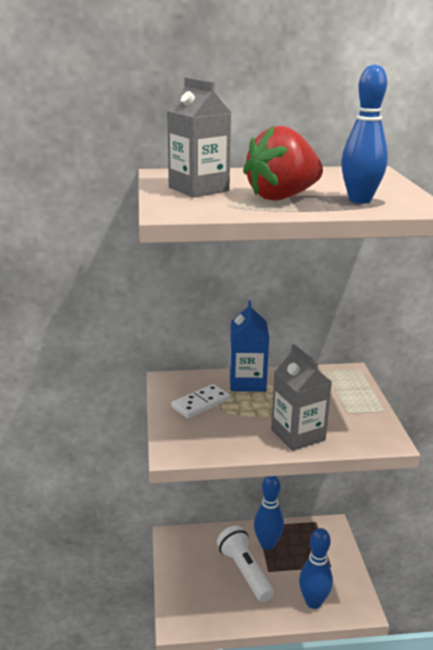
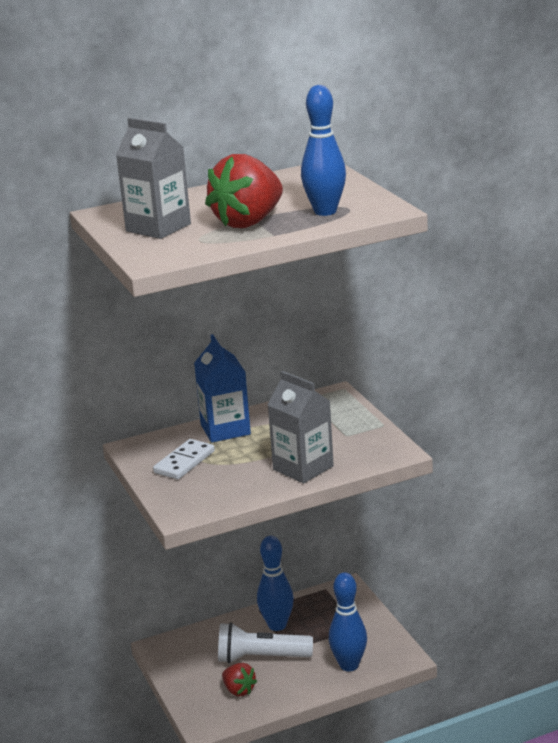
camera: 15 degrees left, 0 degrees up
(216, 598) = (239, 690): none -> red strawberry
(244, 572) = (261, 658): white flashlight -> white flashlight turned 45 degrees counterclockwise

